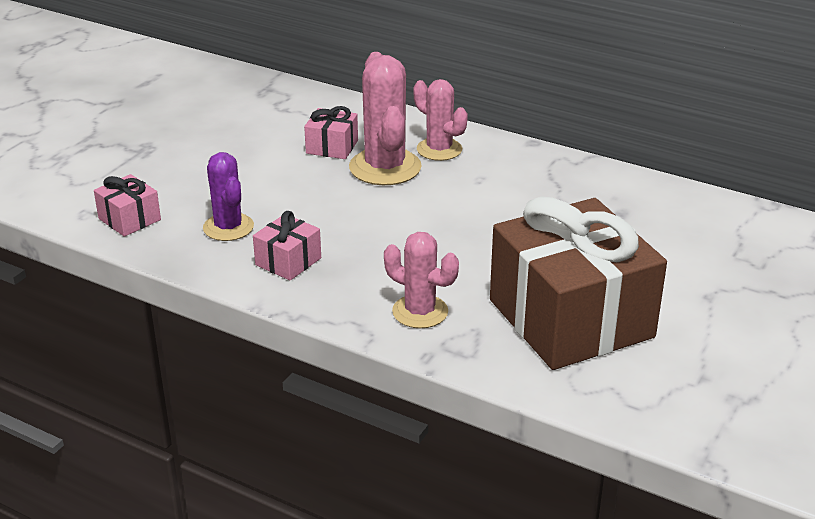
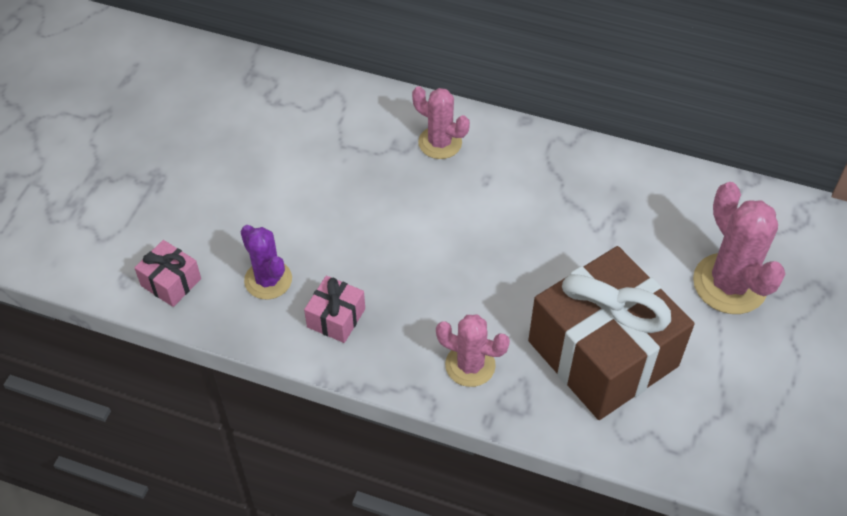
camera: 10 degrees left, 20 degrees up
(332, 147) = (337, 152): pink gift -> none
(385, 167) = (394, 175): pink cactus -> pink cactus (729, 284)

